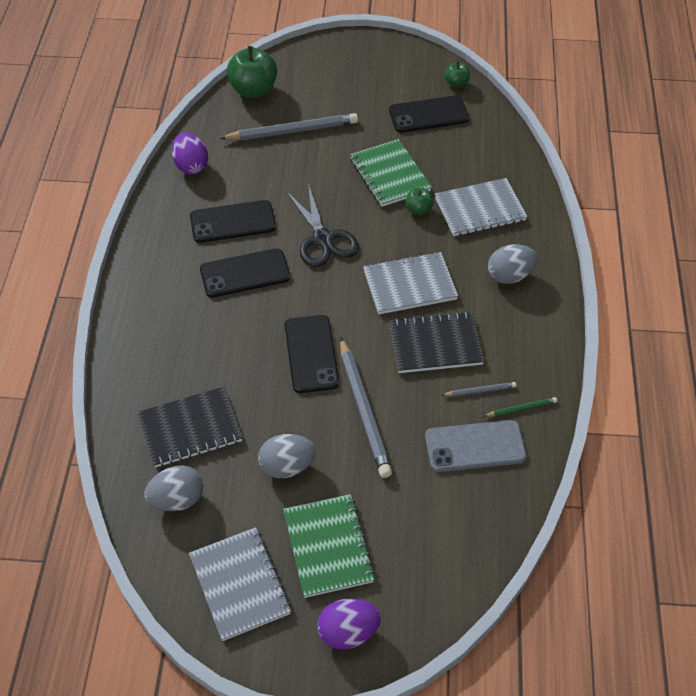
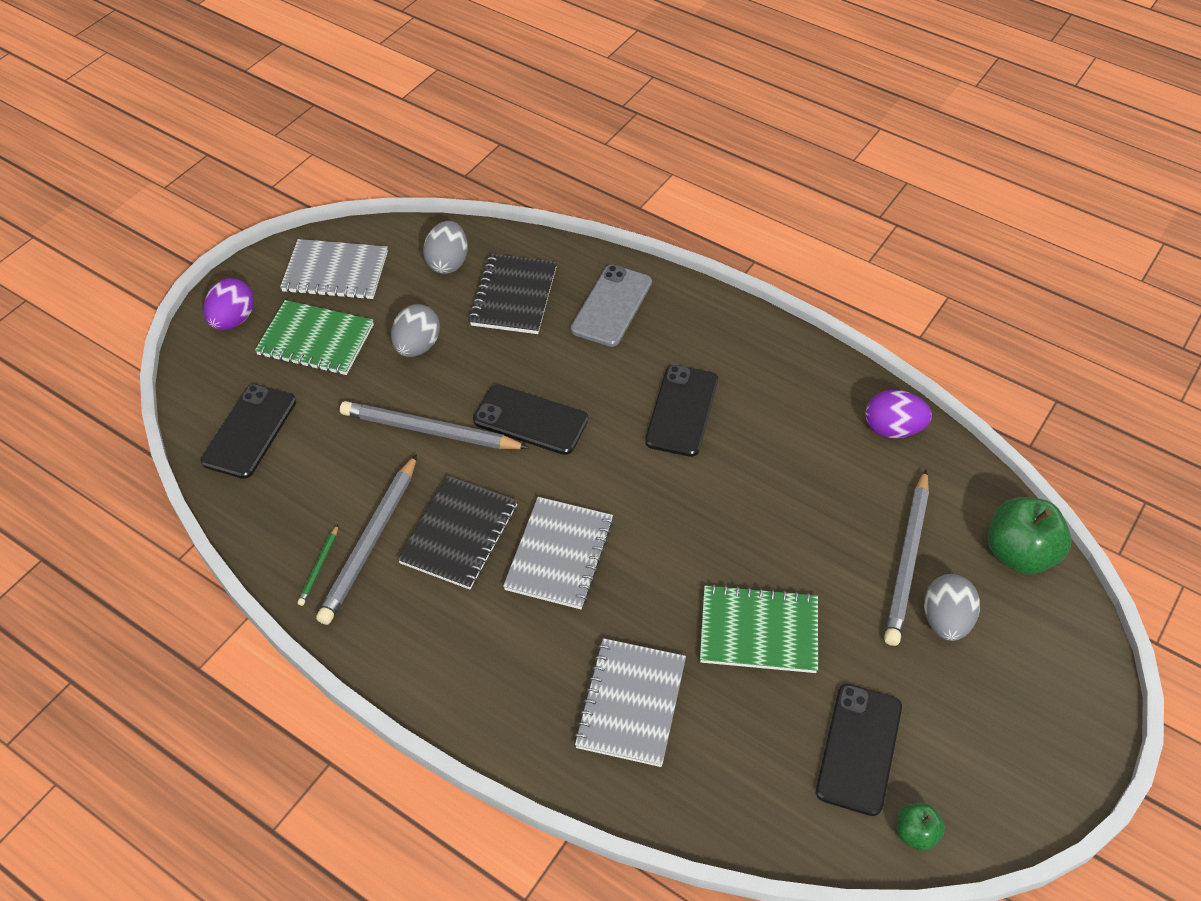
camera: 120 degrees right, 0 degrees up
(232, 222) = (770, 431): black phone -> black phone (249, 431)
(323, 239) = (688, 504): black scissors -> none
(418, 210) = (675, 630): green apple -> none
(475, 446) = (313, 500): grey phone -> grey phone (611, 306)
(480, 391) = (370, 542): grey pencil -> grey pencil, size x2.21
(510, 276) = (499, 669): grey egg -> grey egg (945, 620)

